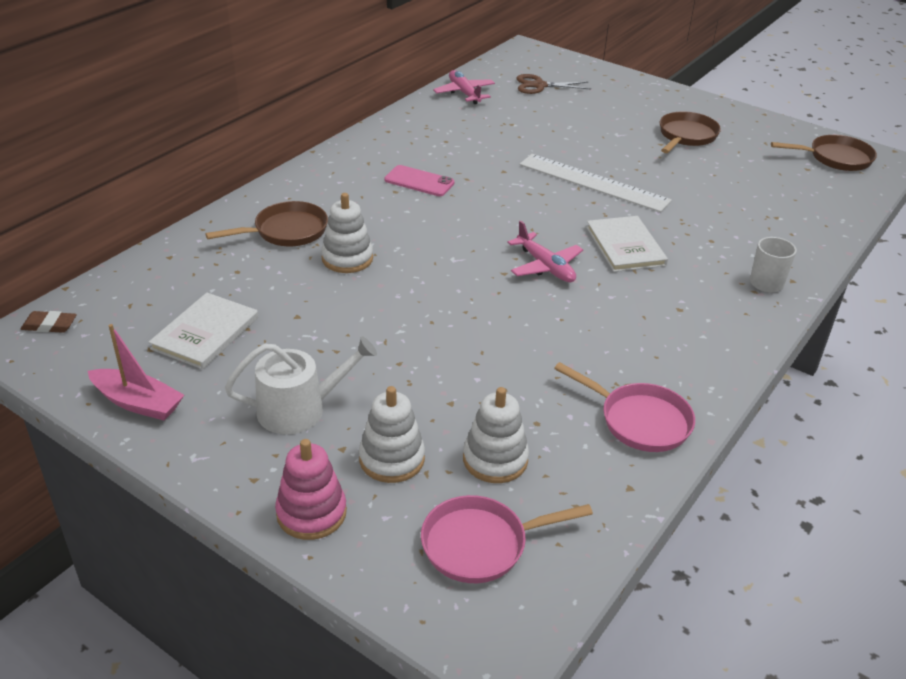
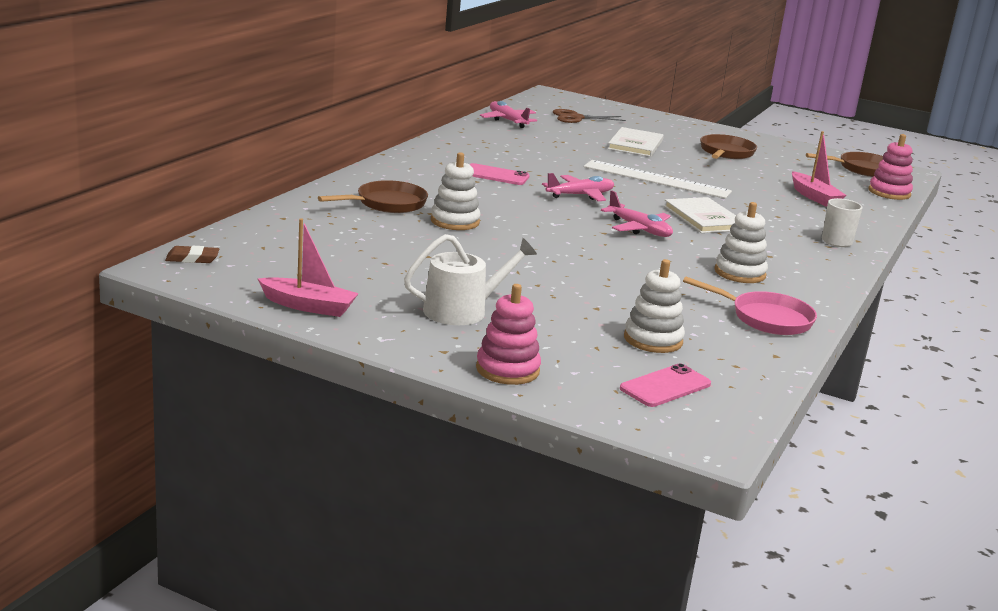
camera: 10 degrees left, 15 degrees down
(205, 333) = (347, 265): white book -> white book (635, 144)
(392, 459) = (562, 339): white stacking toy -> white stacking toy (740, 273)
(481, 544) = (665, 386): pink pan -> pink phone
(500, 211) = (580, 195): none -> pink plane
(764, 206) = (814, 197): none -> pink boat
(855, 197) = (889, 193): none -> pink stacking toy

